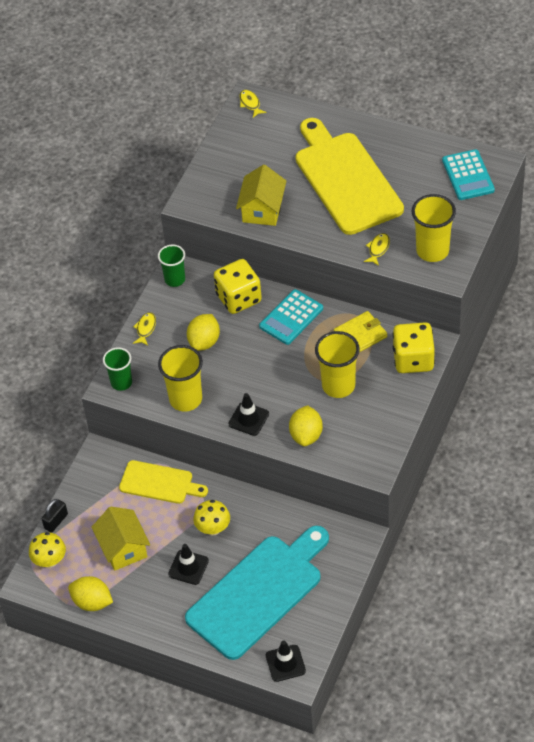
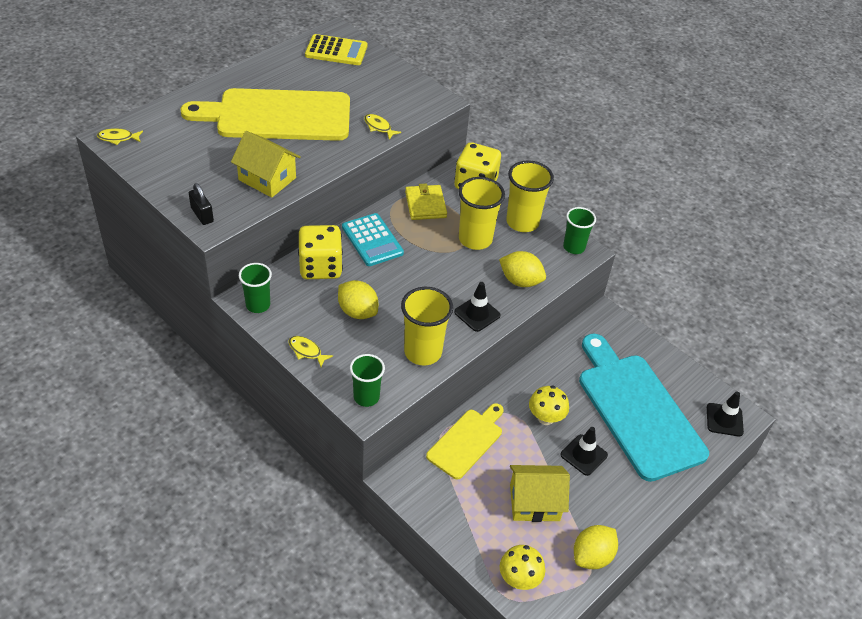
camera: 75 degrees left, 5 degrees down
(56, 521) = (468, 554): black padlock -> black padlock (202, 215)
(375, 460) = (574, 247): none -> green cup
(432, 251) = (406, 99): yellow cup -> yellow cup (522, 222)
(468, 175) = (336, 51): turquoise calculator -> yellow calculator

